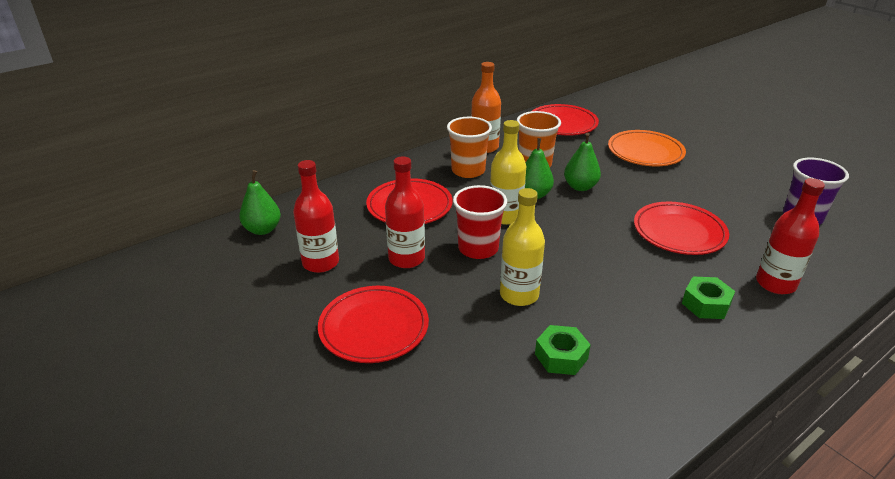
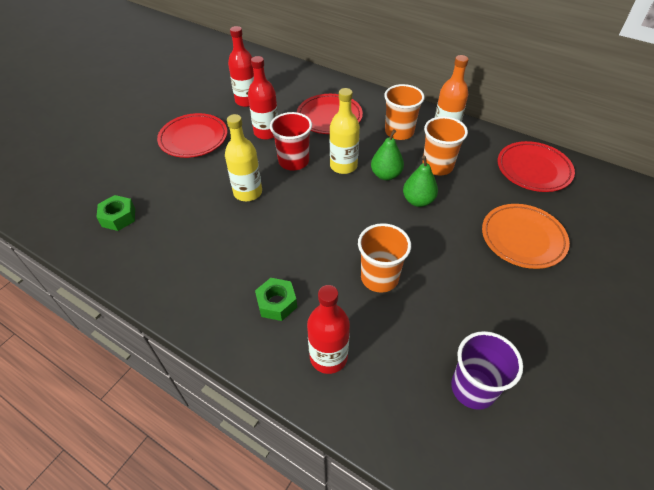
camera: 70 degrees right, 15 degrees up
(263, 229) = (270, 70): green pear -> none
(561, 356) = (189, 224): green nut -> green nut (118, 217)
(679, 232) = (379, 278): red plate -> orange cup

